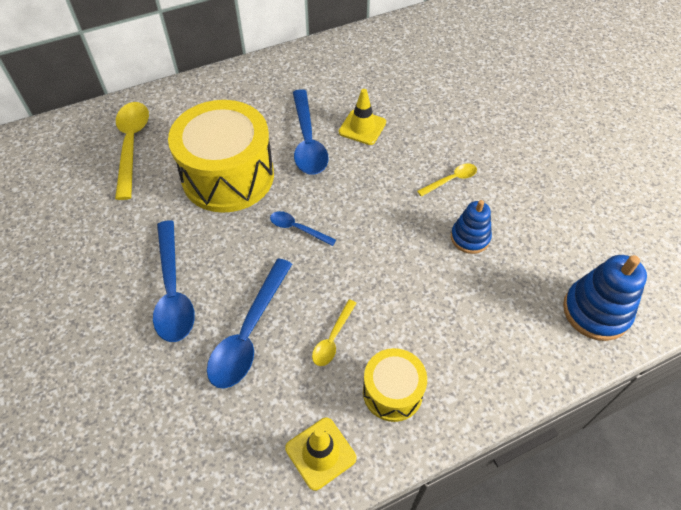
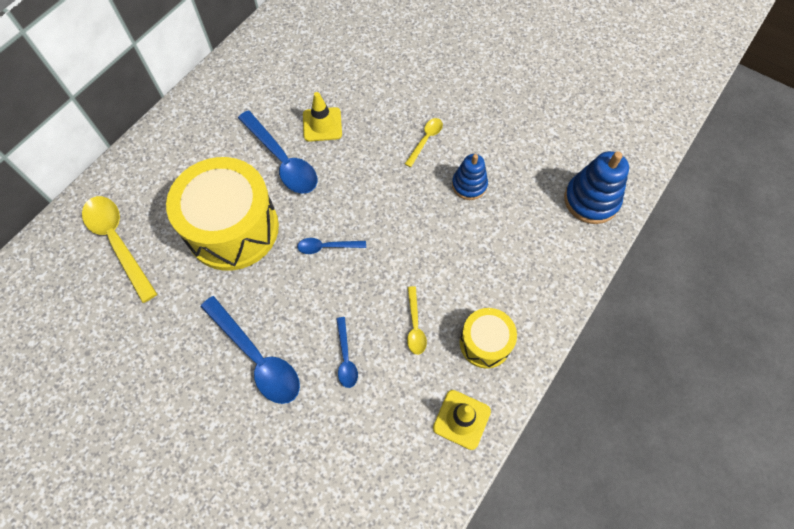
camera: 30 degrees left, 10 degrees up
(249, 333) = (346, 358): blue spoon -> blue spoon, size x0.52

